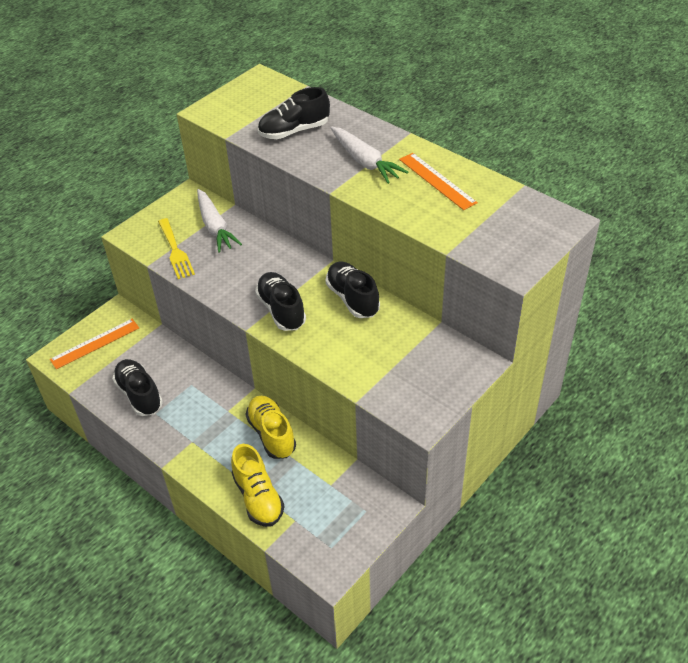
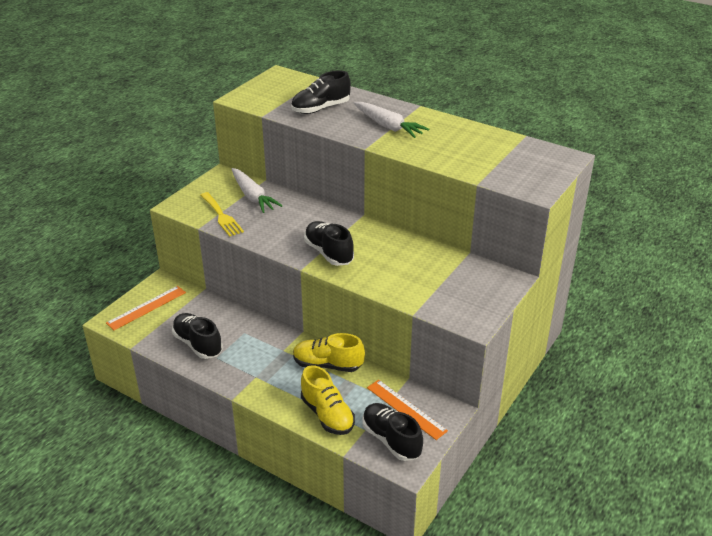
camera: 10 degrees left, 10 degrees down
(271, 434) = (327, 365): yellow shoe -> yellow shoe turned 45 degrees counterclockwise
(352, 299) = (389, 240): black shoe -> black shoe (391, 440)
(437, 181) = (453, 136): orange ruler -> orange ruler (406, 409)

